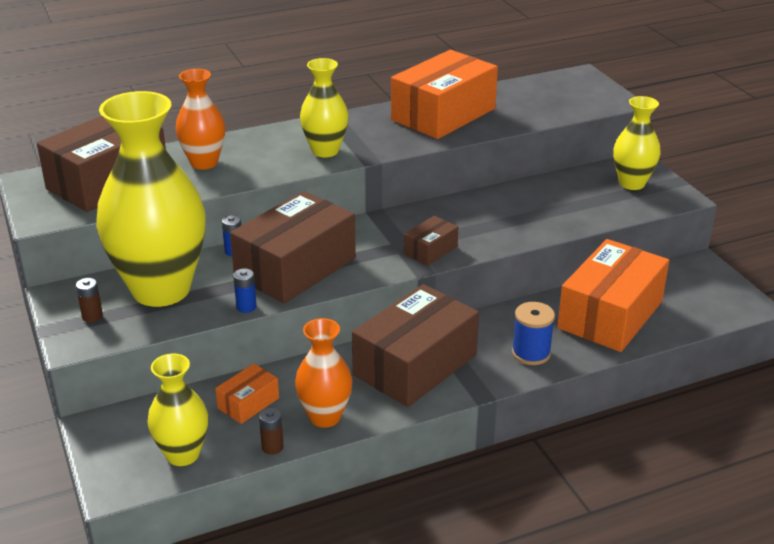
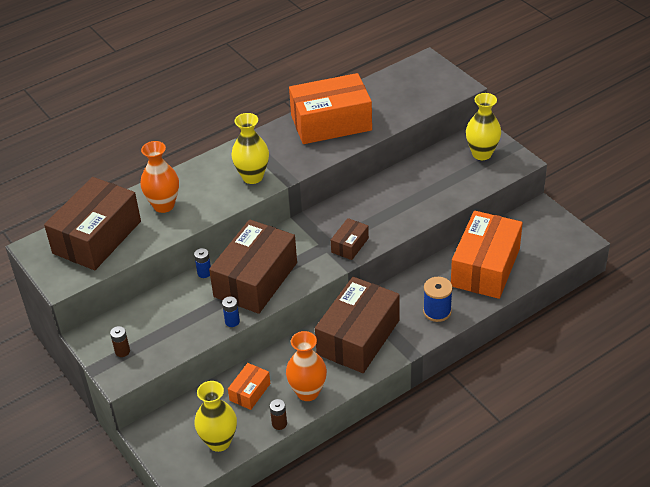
camera: 10 degrees left, 10 degrees up
(161, 290) = (163, 318): yellow vase -> none
(443, 114) = (331, 123): orange box -> orange box turned 45 degrees clockwise

